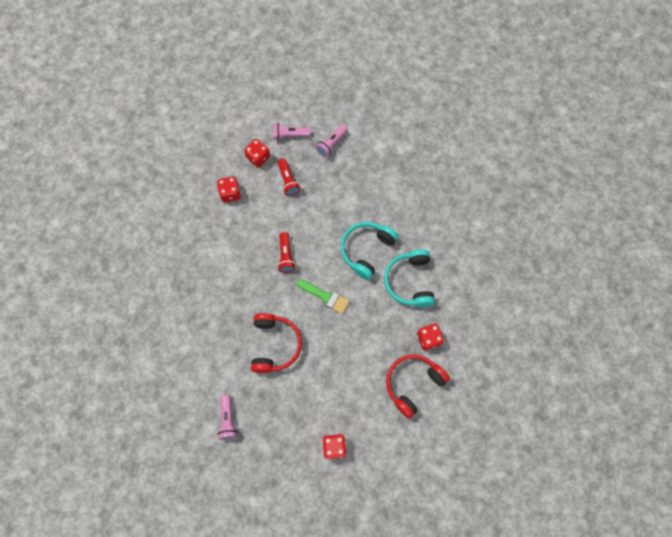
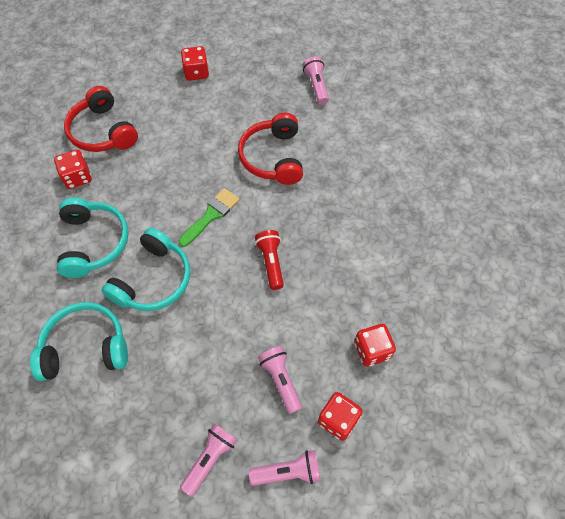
camera: 175 degrees right, 10 degrees down
(288, 181) = (281, 380): red flashlight -> pink flashlight
(325, 297) = (211, 215): green brush -> green brush turned 105 degrees clockwise
(407, 209) = (85, 347): none -> turquoise headphones
(413, 384) = (103, 131): red headphones -> red headphones turned 105 degrees clockwise

